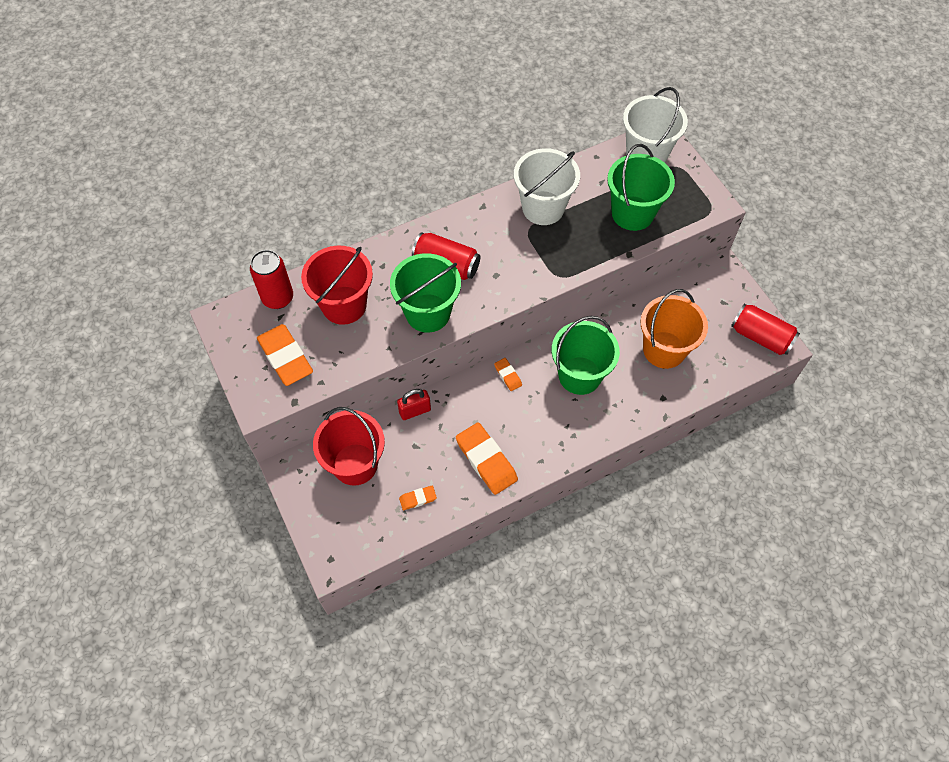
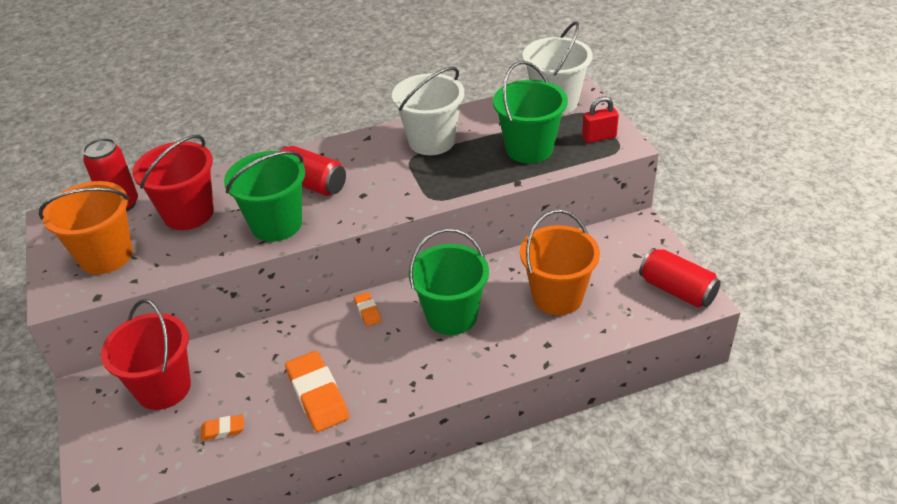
camera: 10 degrees right, 20 degrees down
(285, 357) = (106, 256): orange eraser -> orange bucket
(415, 411) = (250, 339): red padlock -> red padlock (599, 137)

